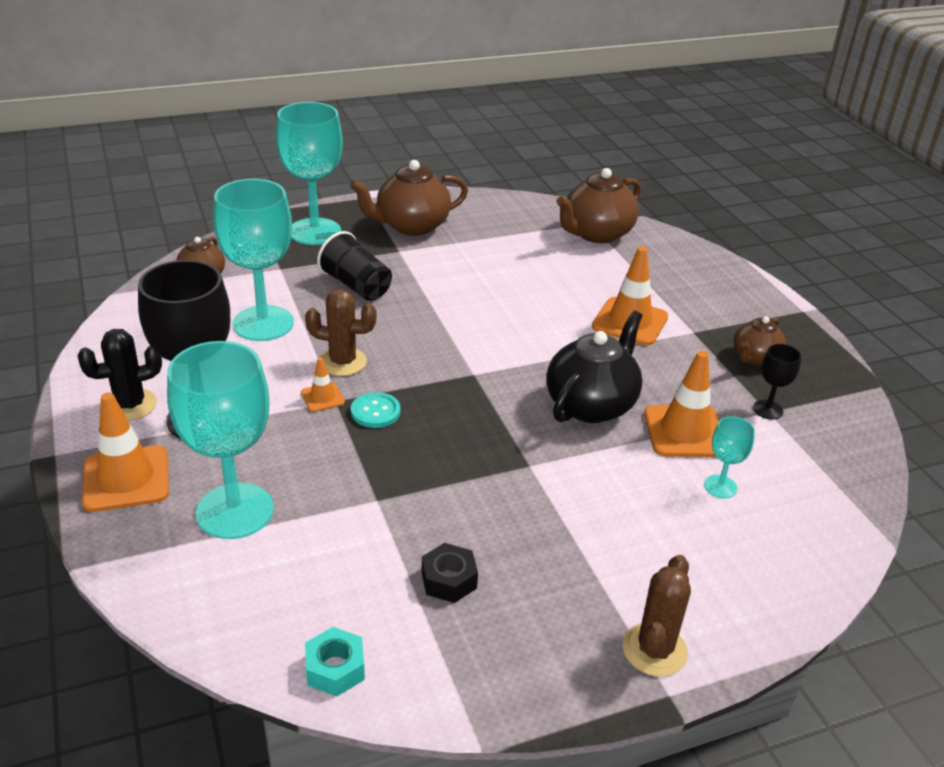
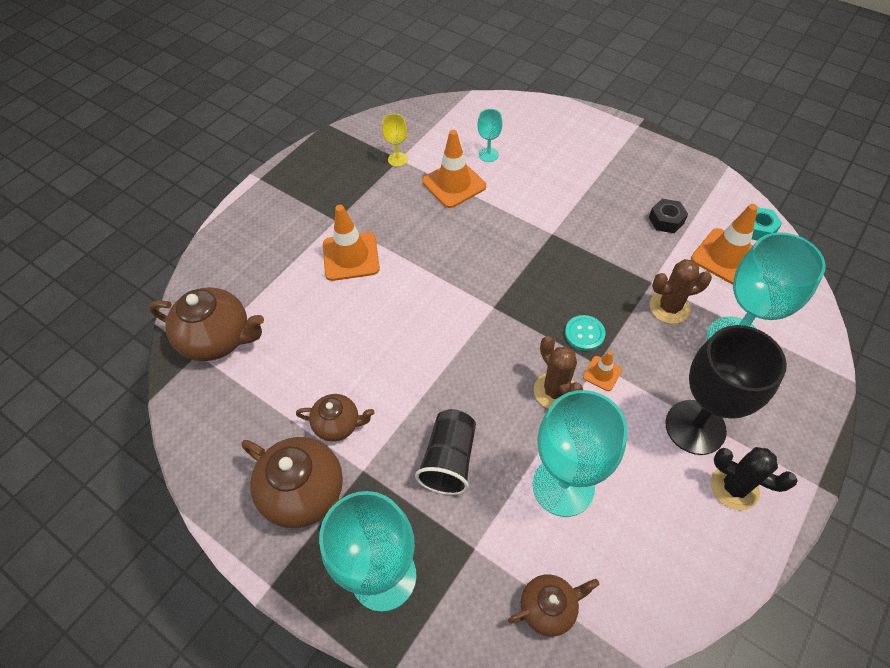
camera: 120 degrees left, 20 degrees up
(126, 479) = (782, 419): orange traffic cone -> orange traffic cone (726, 257)
(591, 405) = (468, 233): black teapot -> none
(654, 650) = (621, 137): brown cactus -> brown cactus (669, 307)
(754, 358) = (343, 182): brown teapot -> brown teapot (338, 424)
(768, 410) = (398, 159): black goblet -> yellow goblet

